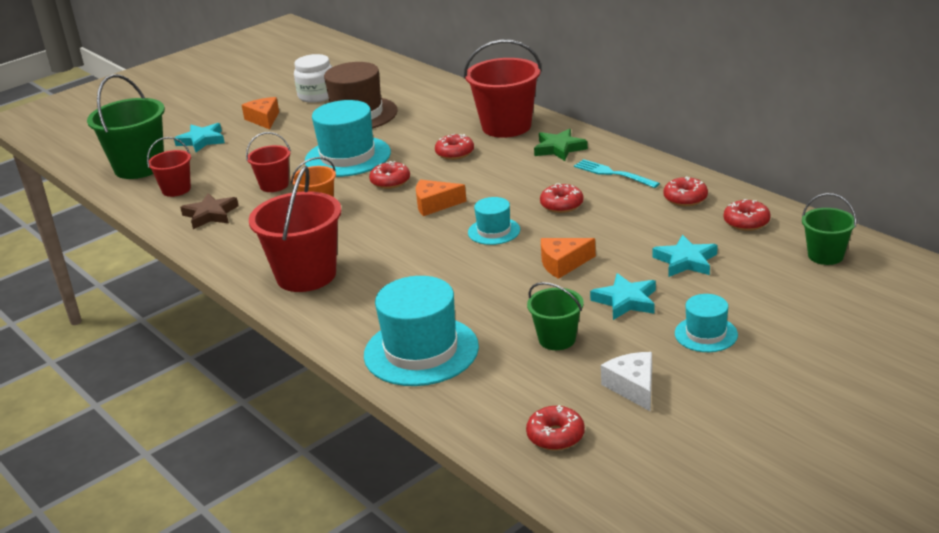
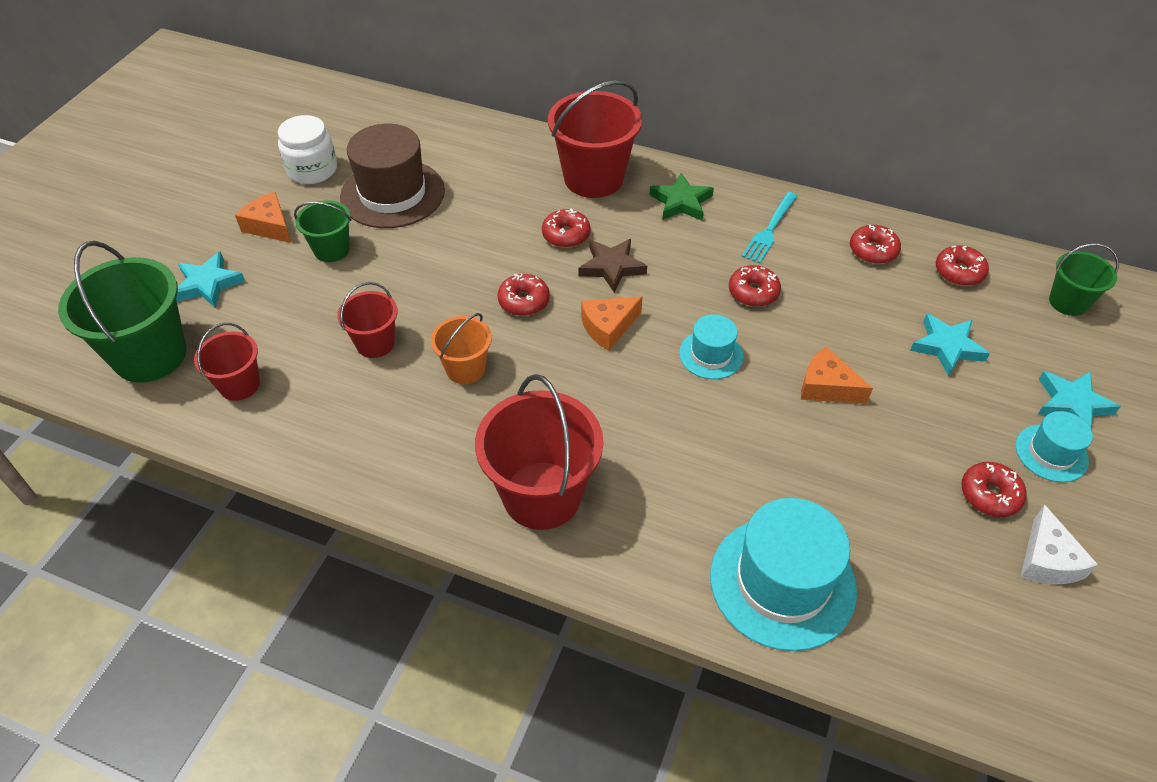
camera: 30 degrees left, 20 degrees up
(210, 215) = (326, 420): brown star -> brown star (612, 267)
(348, 157) = (436, 270): turquoise hat -> none
(555, 436) = (1032, 668): red donut -> red donut (990, 495)
(557, 339) = (913, 511): green bucket -> green bucket (331, 250)
(563, 264) = (827, 387): orange cheese -> orange cheese turned 75 degrees clockwise
(613, 174) = (770, 229): turquoise fork -> turquoise fork turned 75 degrees counterclockwise
(626, 301) = (936, 427): turquoise star -> turquoise star (1072, 404)
(633, 387) = (1047, 560): white cheese -> white cheese turned 135 degrees counterclockwise

